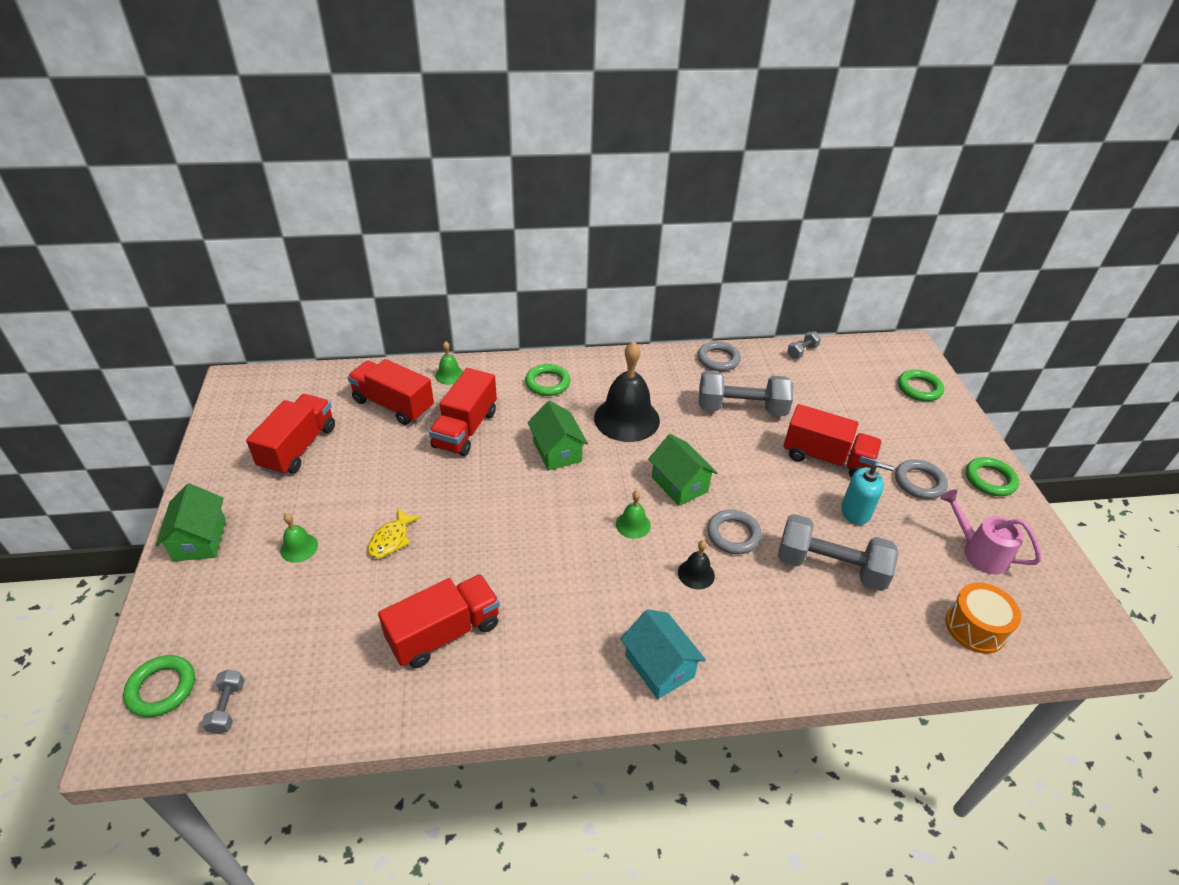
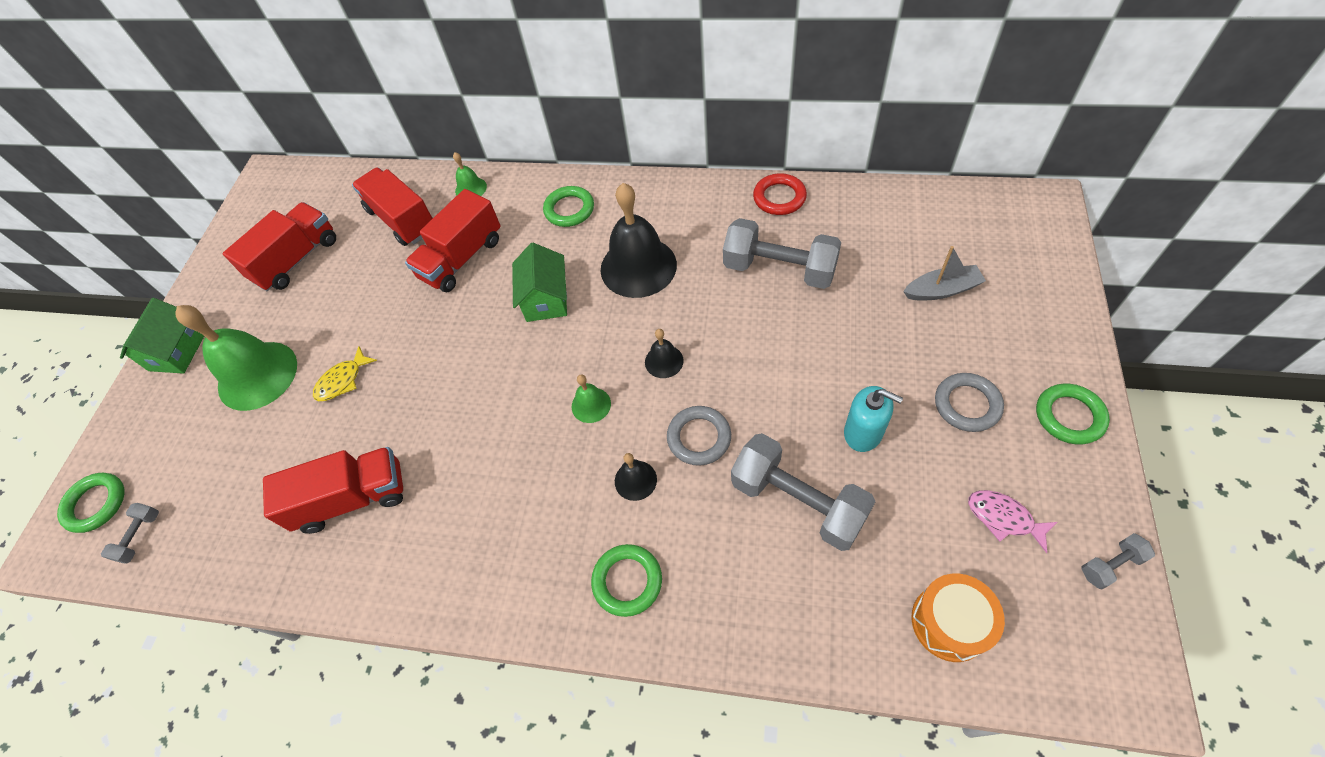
camera: 25 degrees right, 15 degrees up
(299, 547) = (257, 375): green bell -> green bell, size x2.16
(659, 666) = (549, 586): turquoise house -> none
(679, 484) = (664, 361): green house -> black bell
(718, 359) = (779, 197): grey ring -> red ring
(802, 351) = (891, 197): grey dumbbell -> grey dumbbell (1110, 565)
(826, 458) = (857, 353): red truck -> none
(867, 409) = (942, 290): none -> grey boat
(919, 388) = (1029, 267): green ring -> green ring (627, 581)
(978, 552) = (1004, 518): pink watering can -> pink fish

